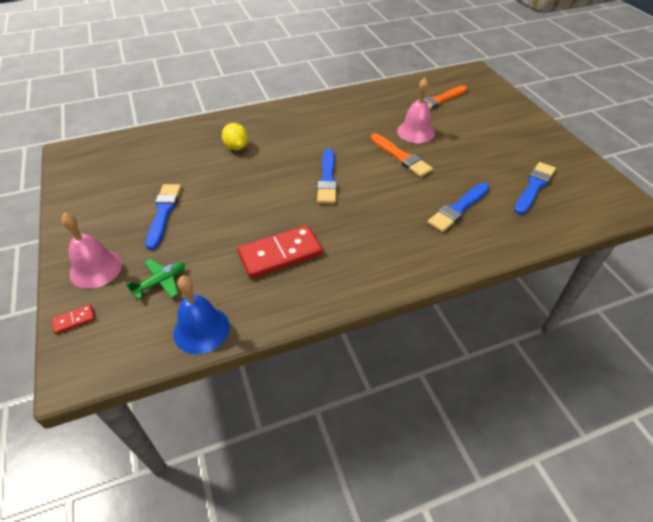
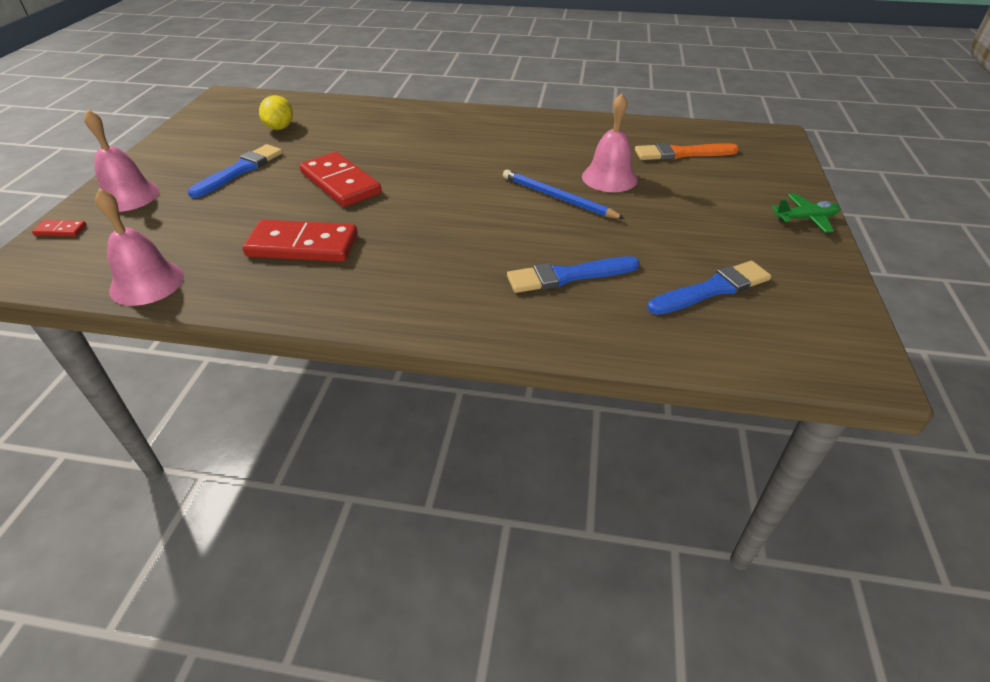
camera: 30 degrees right, 5 degrees down
(161, 282) = (164, 228): green plane -> green plane (805, 219)
(201, 329) = (147, 283): blue bell -> pink bell
(236, 147) = (380, 134): yellow lemon -> yellow lemon (280, 128)
(252, 196) = (340, 183): none -> red domino
(327, 179) = (441, 192): blue brush -> none
(401, 157) = (558, 198): orange brush -> blue pencil

